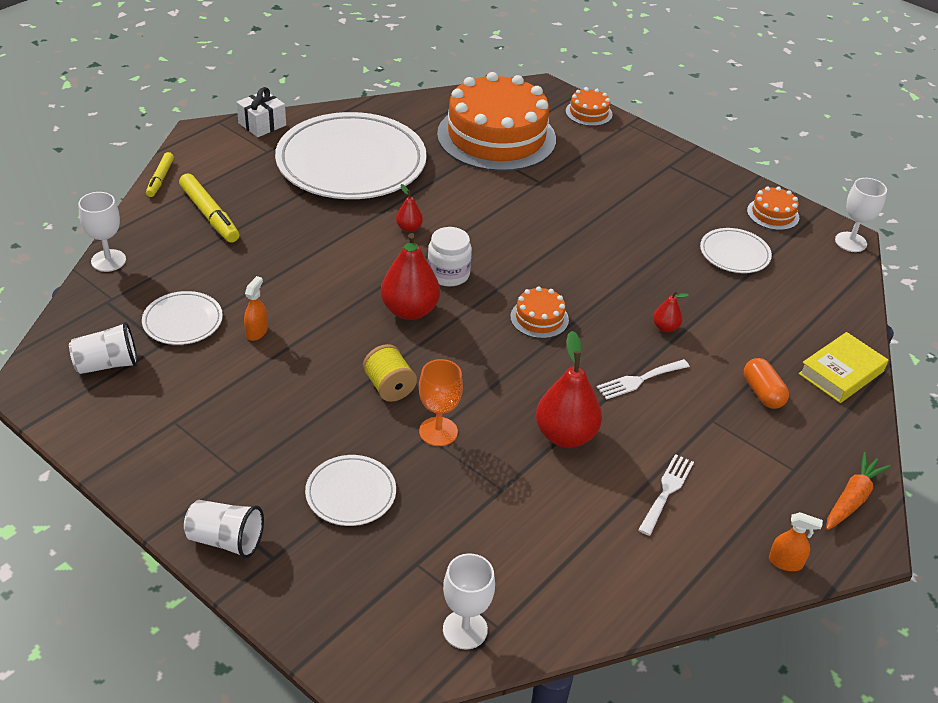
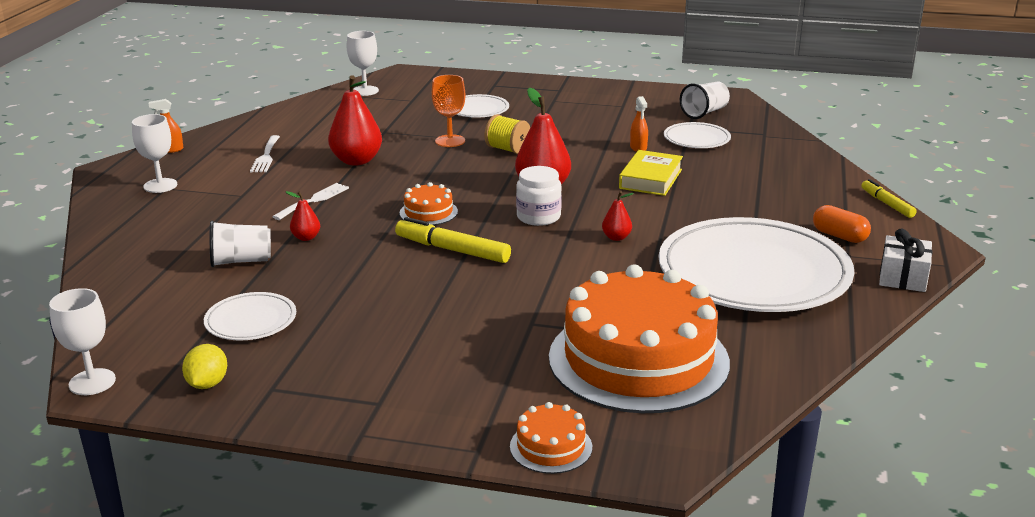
camera: 155 degrees right, 15 degrees down
(108, 260) = (809, 150): white goblet -> white goblet (160, 185)
(209, 214) = (797, 194): yellow marker -> yellow marker (453, 250)
(226, 540) = (526, 83): white cup -> white cup (241, 261)
(762, 393) = (198, 221): orange capsule -> orange capsule (839, 236)
(773, 214) = (207, 384): orange cake -> yellow lemon
(841, 372) = (119, 253): yellow book -> yellow book (650, 179)
(852, 498) = (116, 185): orange carrot -> none

